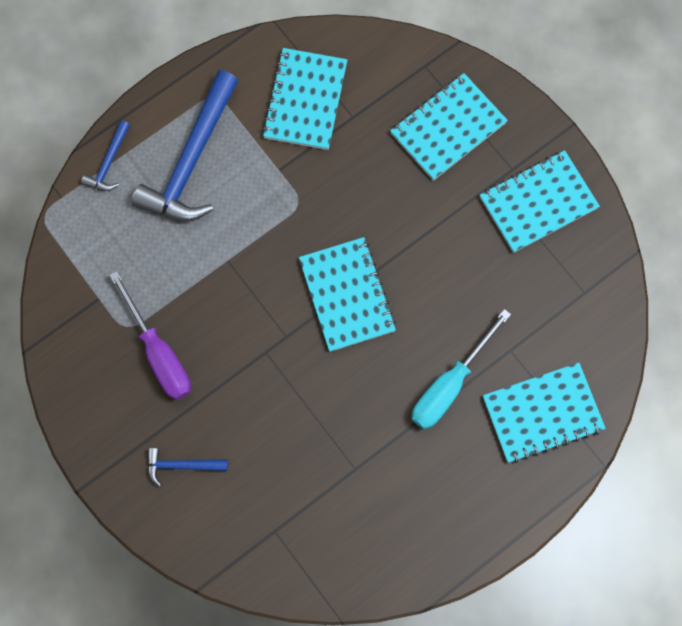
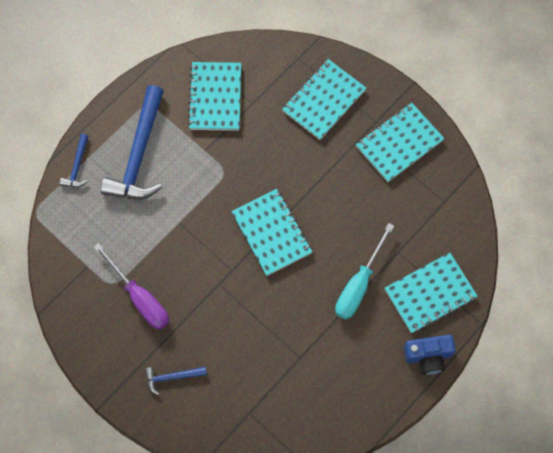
camera: 10 degrees left, 5 degrees down
(524, 497) = (428, 356): none -> blue camera

